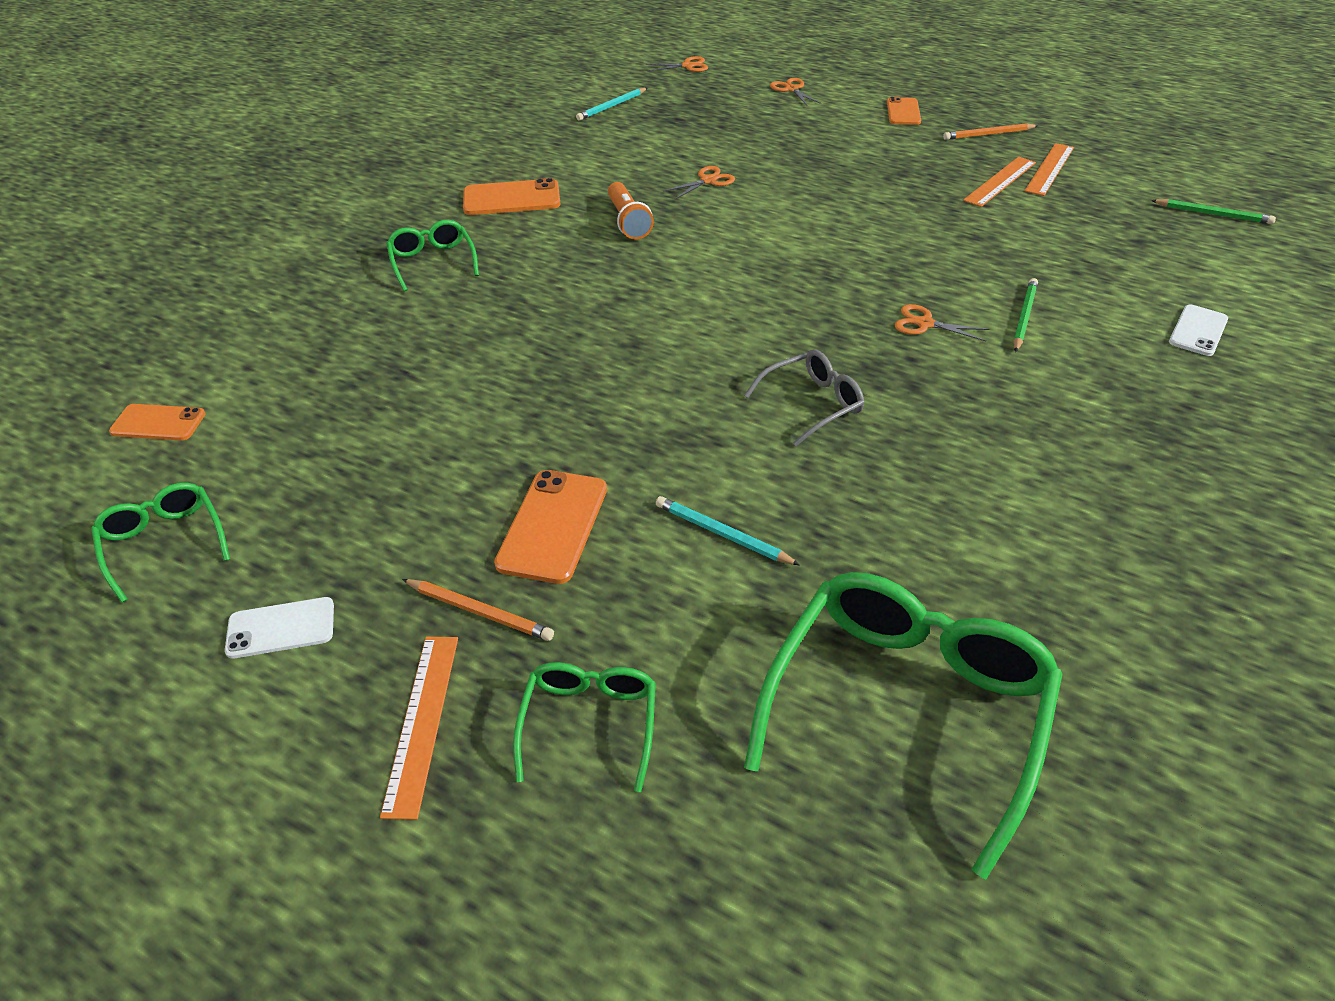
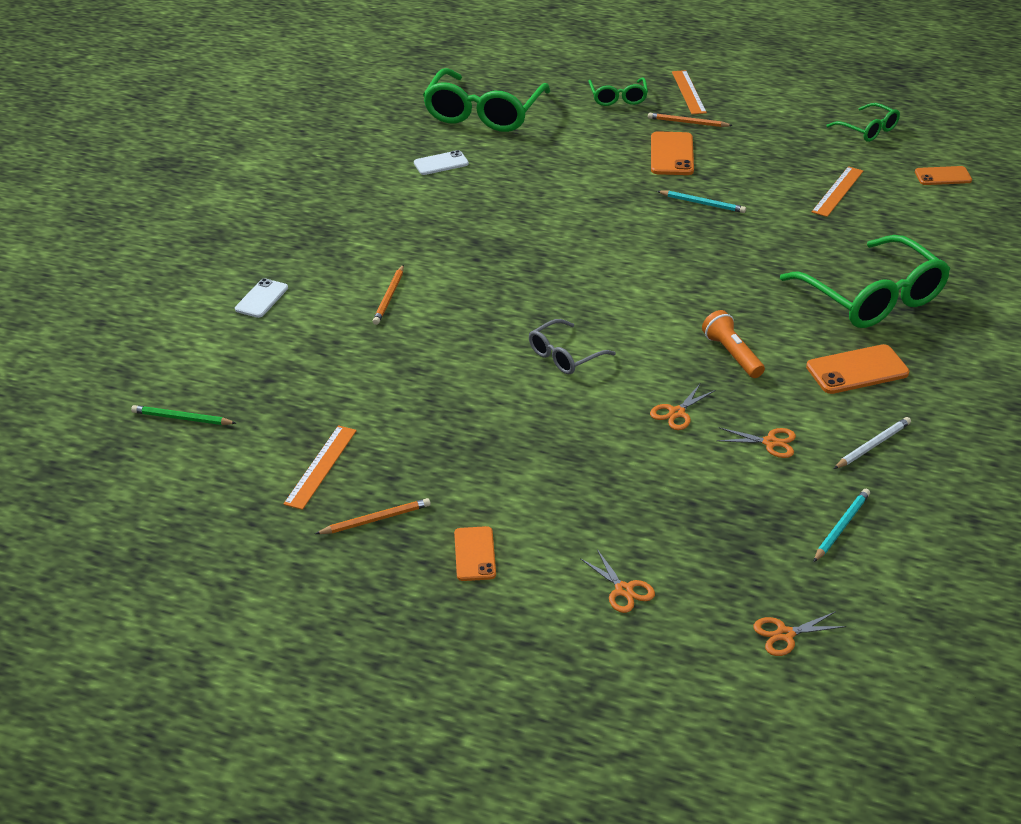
camera: 170 degrees right, 5 degrees down
(281, 628) = (776, 110): white phone -> white phone (441, 163)
(433, 262) = (872, 298): green glasses -> green glasses, size x1.94
(546, 147) = (872, 445): none -> white pencil
(722, 534) = (580, 159): turquoise pencil -> turquoise pencil (702, 203)
(812, 403) = (541, 224): grey glasses -> grey glasses (564, 356)
(925, 324) = (465, 284): orange scissors -> orange scissors (770, 442)
(1000, 181) = (378, 442): orange ruler -> orange ruler (837, 191)
(1023, 317) = (389, 297): green pencil -> orange pencil

